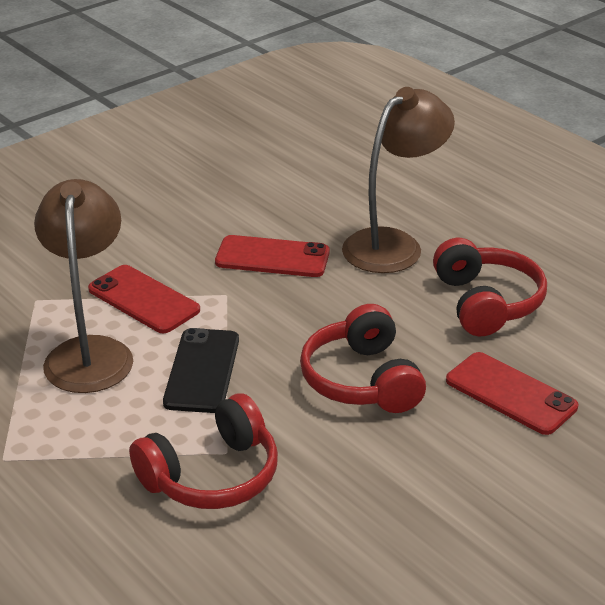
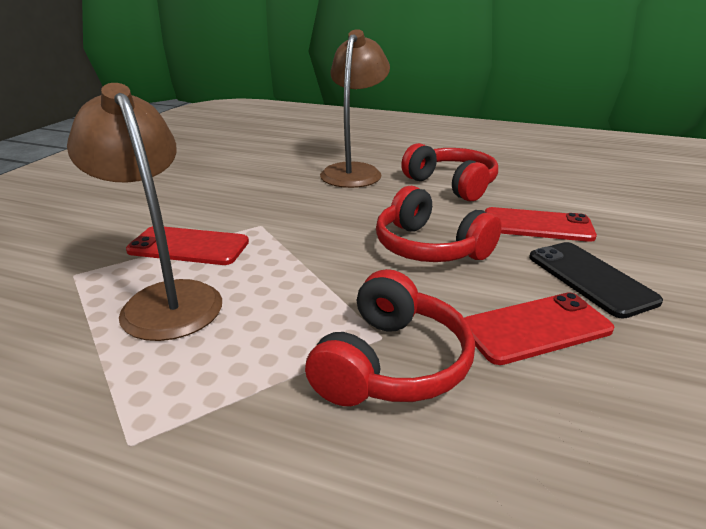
camera: 30 degrees left, 5 degrees down
(202, 371) = (291, 280): black phone -> black phone (590, 278)
(272, 257) = (275, 196): red phone -> red phone (535, 328)

